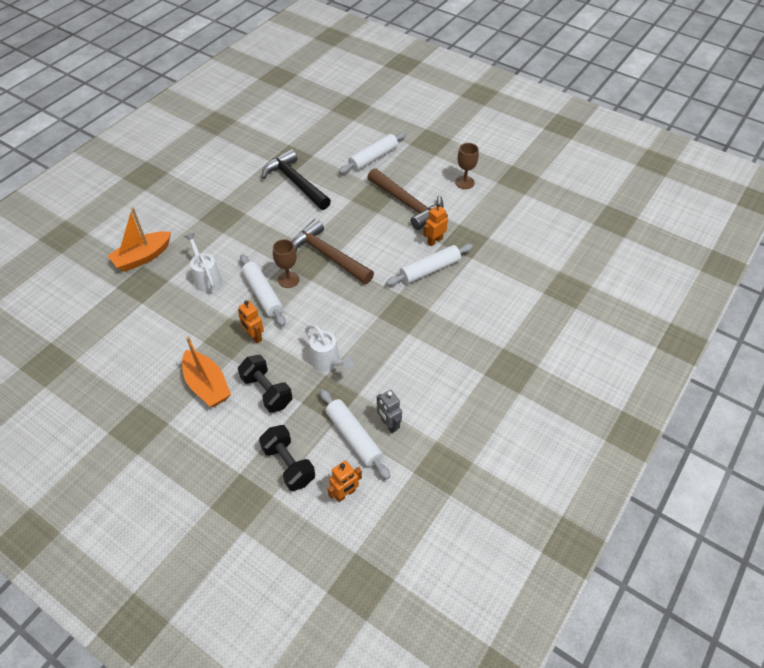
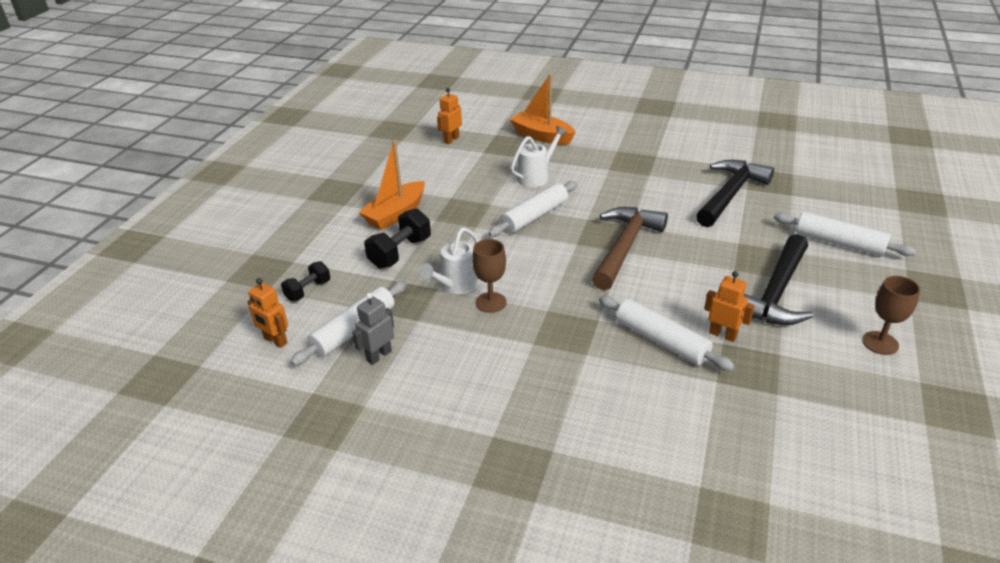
camera: 75 degrees right, 15 degrees down
(254, 336) = (471, 226): orange robot -> orange robot (451, 140)
(288, 279) = (567, 228): brown goblet -> brown goblet (491, 302)
(289, 464) = (308, 290): black dumbbell -> black dumbbell, size x0.64
(407, 204) = (776, 293): brown hammer -> black hammer

